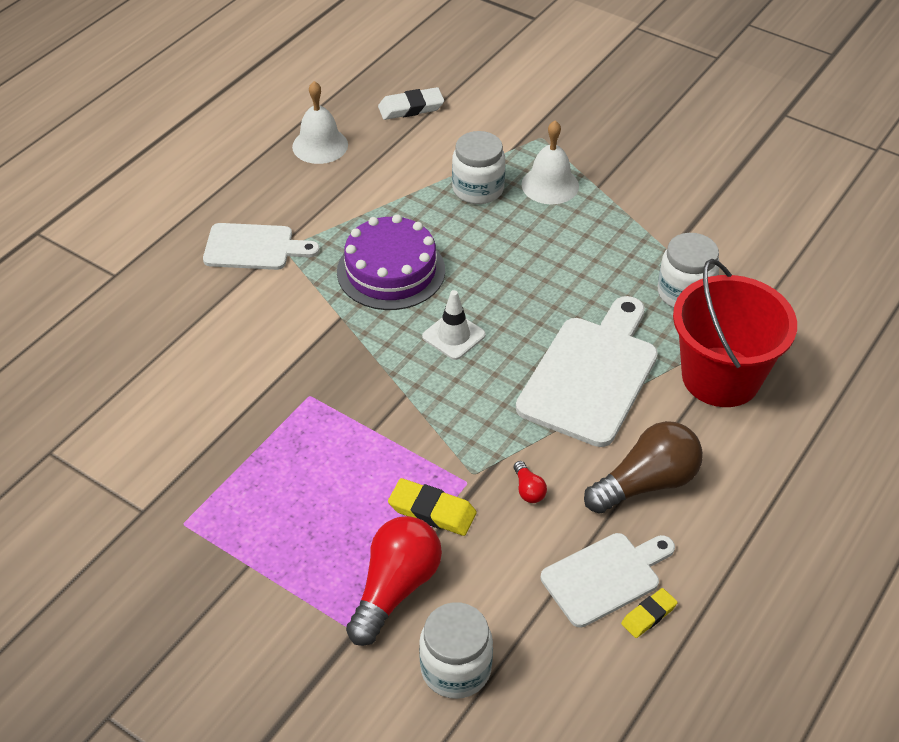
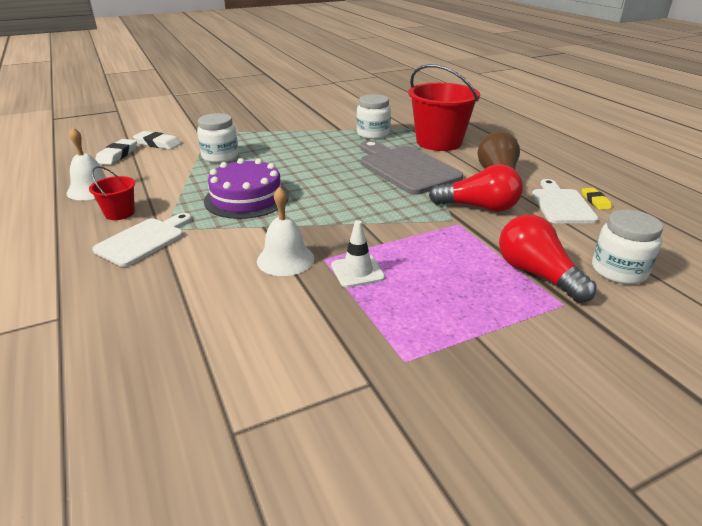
camera: 60 degrees left, 15 degrees down
(290, 198) = (120, 213): none -> red bucket
(432, 511) = (474, 242): yellow eraser -> none
(453, 336) = (330, 195): white traffic cone -> white traffic cone (357, 271)
(468, 117) = (157, 143): none -> white eraser
(528, 490) = (479, 207): red light bulb -> red light bulb, size x2.36
(550, 185) = (249, 140): white bell -> white bell (285, 259)
(591, 375) = (406, 168): white cutting board -> grey cutting board

